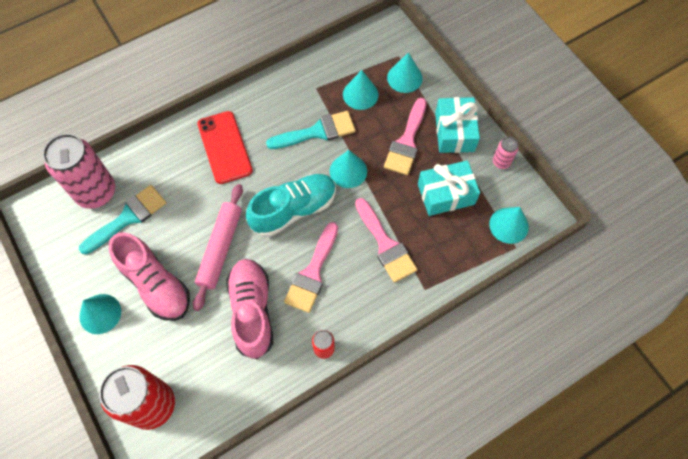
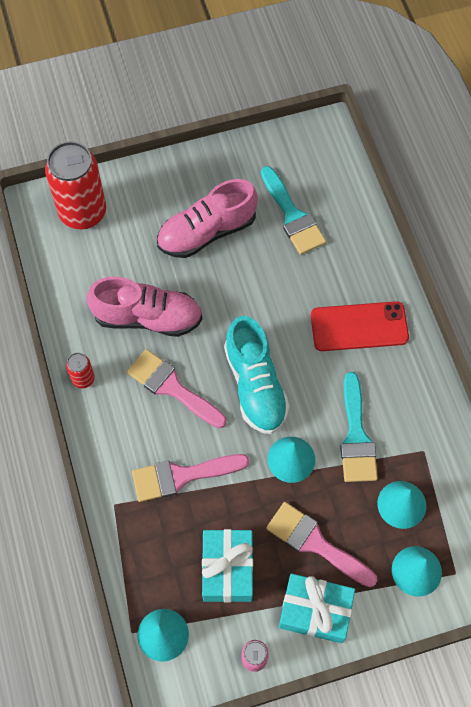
camera: 105 degrees right, 0 degrees up
(96, 192) = (332, 189): pink can -> none
(100, 313) = (191, 179): turquoise cone -> none
(220, 249) = (229, 299): pink rolling pin -> none

